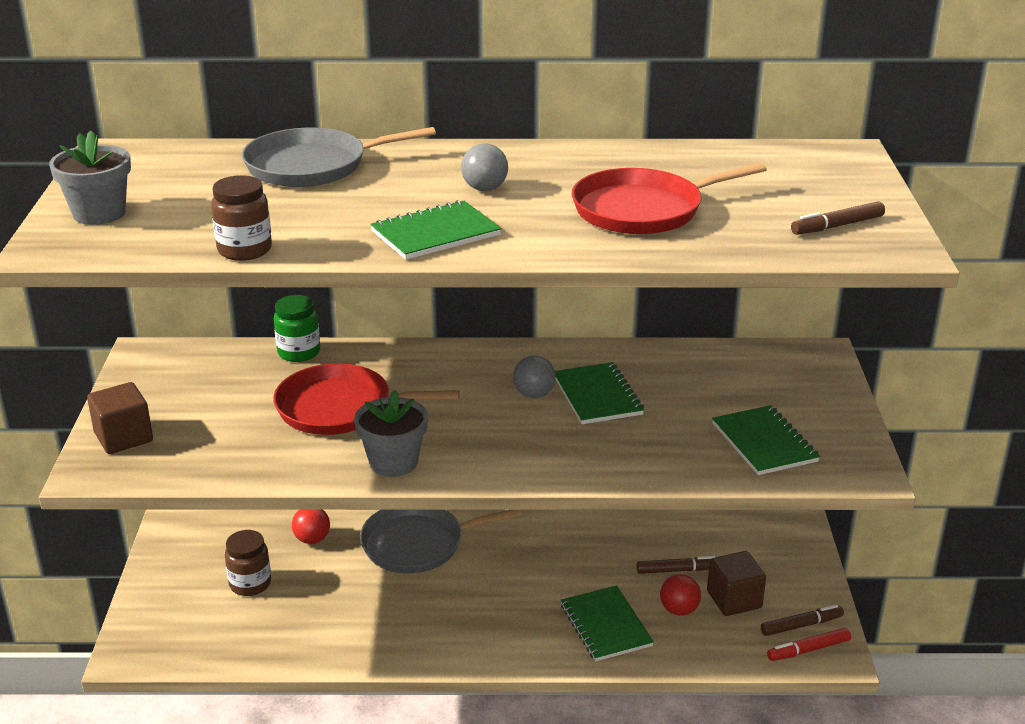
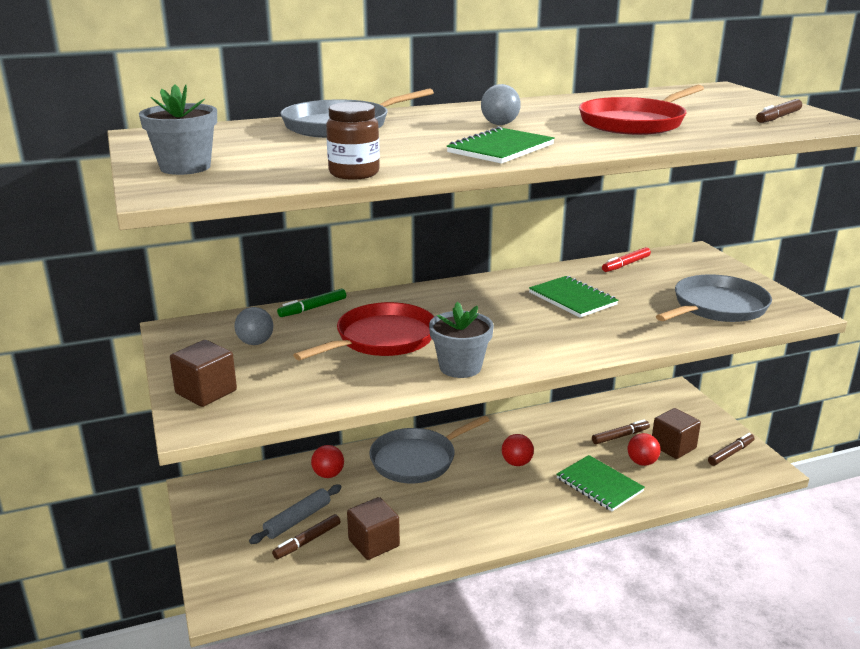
camera: 20 degrees left, 5 degrees down
(246, 611) = (307, 541): none -> brown marker
(250, 584) = (297, 519): brown jar -> grey rolling pin
(299, 352) = (312, 308): green jar -> green marker
(311, 630) = (374, 543): none -> brown cube
(340, 408) = (382, 339): red pan -> red pan turned 150 degrees clockwise
(528, 575) = (517, 463): none -> red ball
(534, 394) = (525, 305): grey ball -> grey ball (255, 343)
(764, 442) = (716, 307): green notebook -> grey pan
(808, 650) = (748, 468): red marker -> red marker (626, 264)

